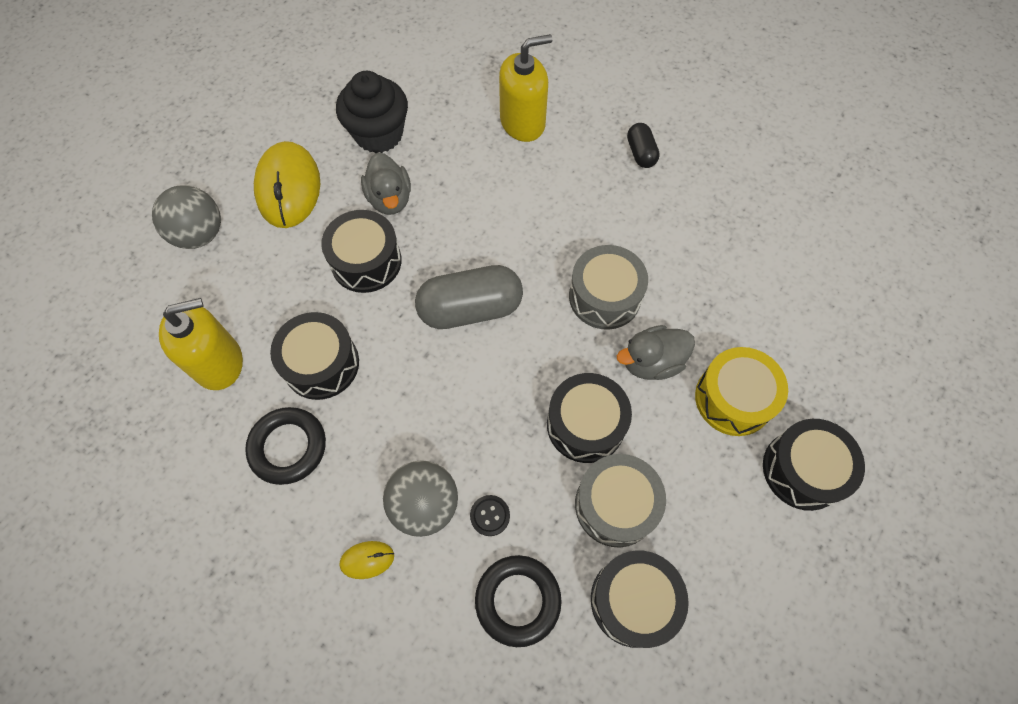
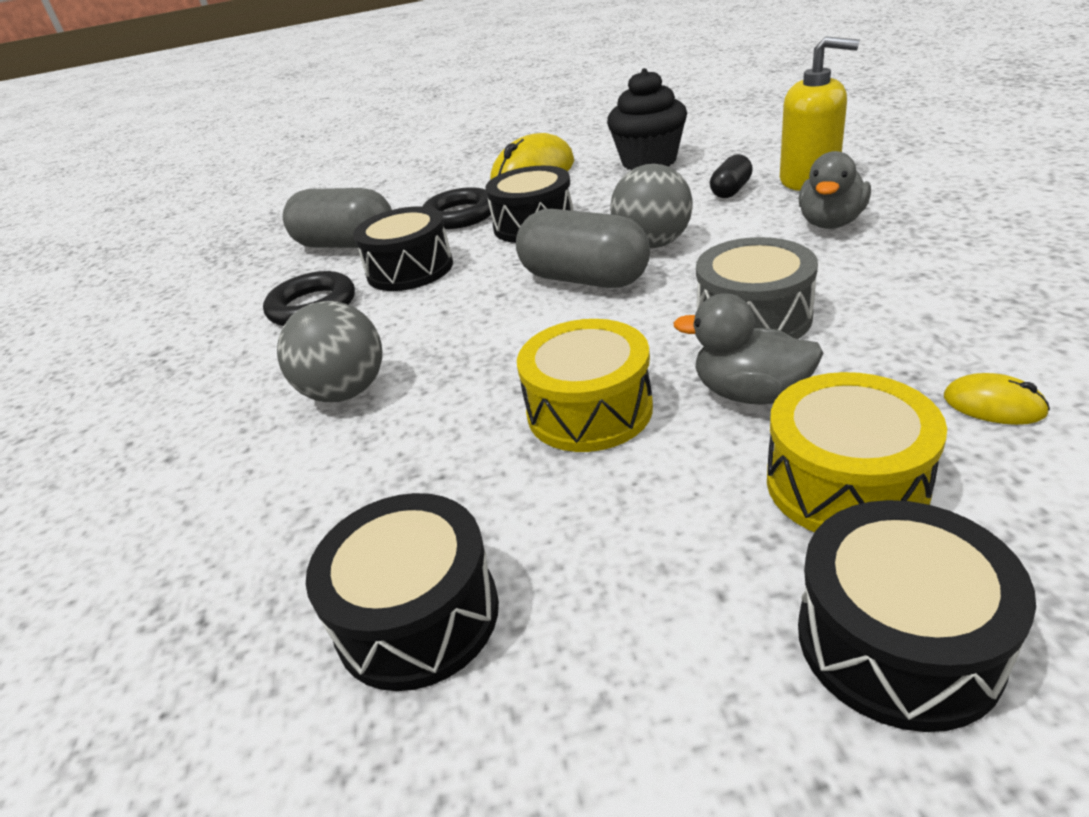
camera: 50 degrees right, 30 degrees down
(200, 234) = (437, 182): grey ball -> grey ball (653, 244)
(218, 362) = (346, 244): yellow soap dispenser -> grey capsule
(367, 560) = (247, 404): yellow mouse -> yellow mouse (993, 405)
(390, 199) = (607, 196): grey duck -> grey duck (830, 223)
(490, 515) = (385, 432): black button -> none
(518, 600) = (305, 520): black ring -> black ring (460, 215)
(585, 424) = (589, 410): black drum -> yellow drum
(615, 505) = (528, 501): grey drum -> none
(640, 153) = (945, 226): black capsule -> black capsule (731, 191)

